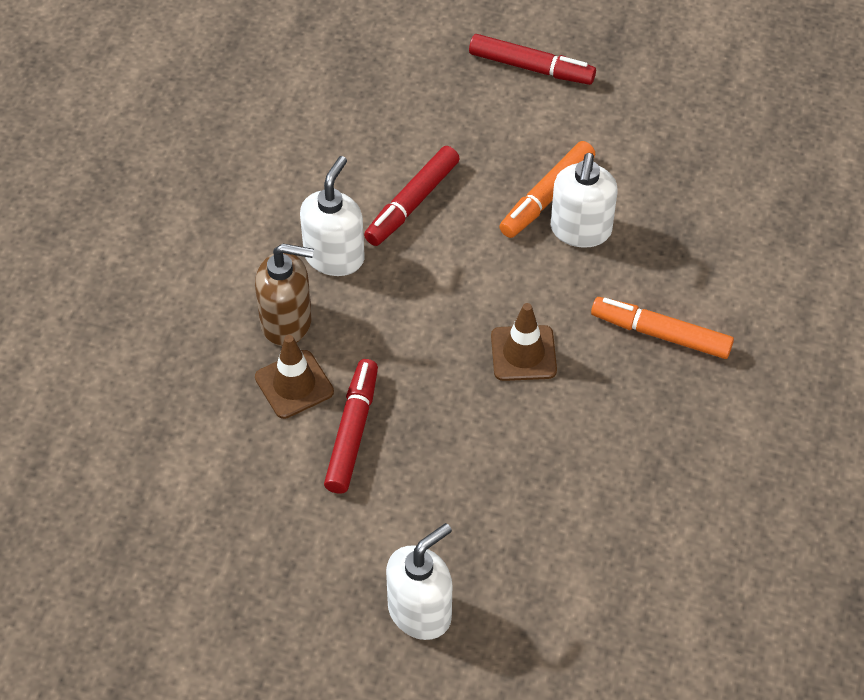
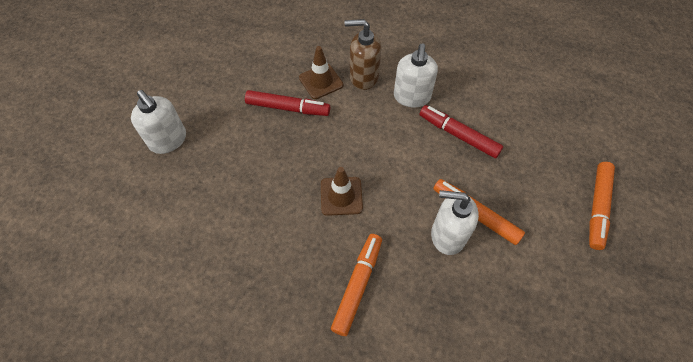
camera: 90 degrees right, 5 degrees up
(287, 322) = (363, 77): brown soap dispenser -> brown soap dispenser turned 90 degrees clockwise
(334, 256) = (412, 97): white soap dispenser -> white soap dispenser turned 75 degrees clockwise
(531, 67) = (597, 207): red marker -> orange marker

